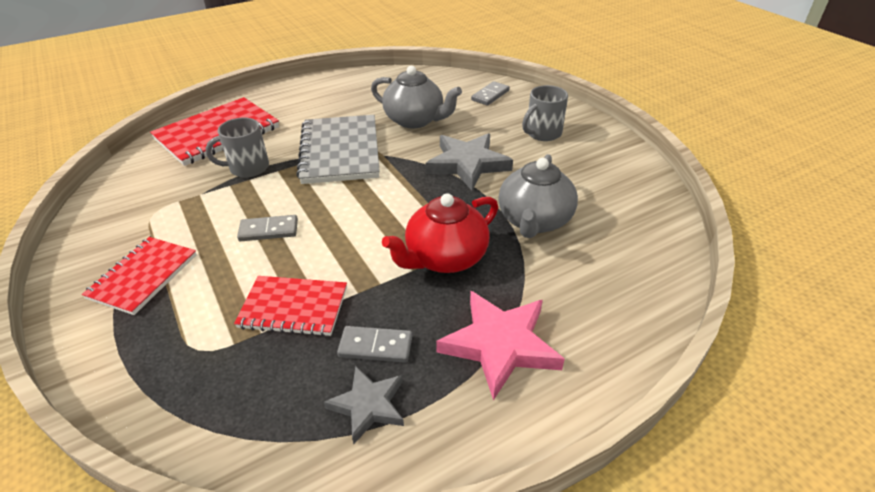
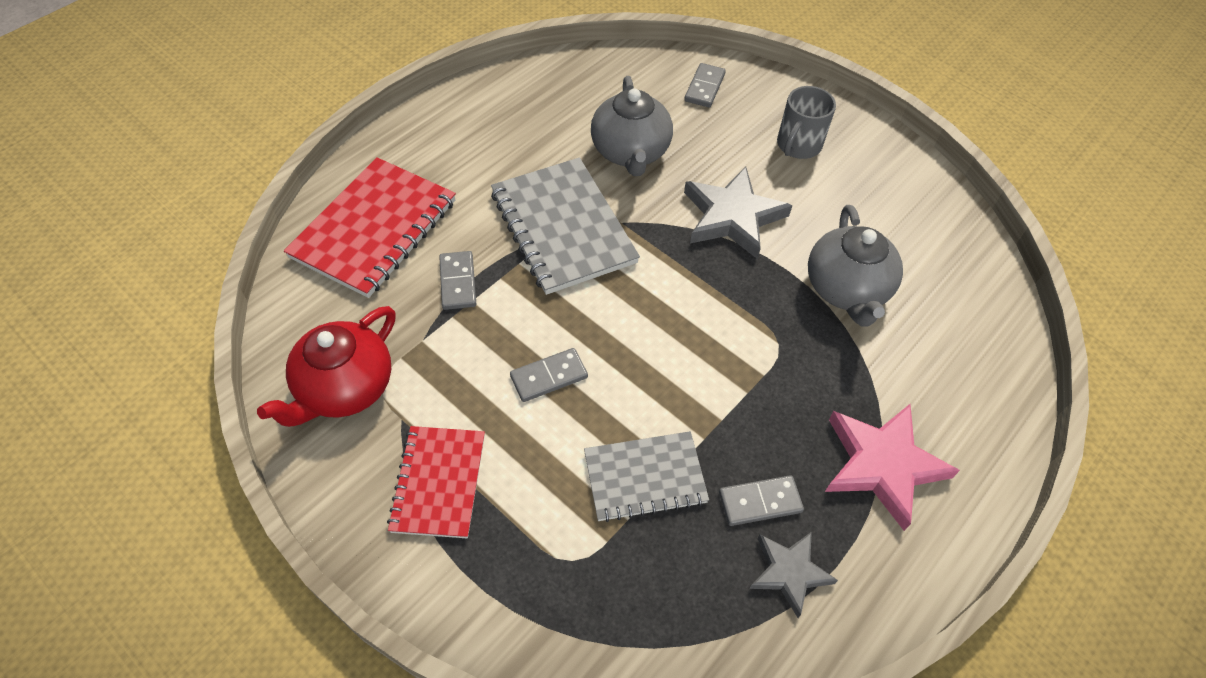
camera: 20 degrees left, 15 degrees up
(248, 168) = (458, 282): grey mug -> grey domino
(293, 307) = (645, 477): red notebook -> grey notebook
(415, 120) = (630, 152): grey teapot -> grey teapot turned 75 degrees clockwise
(445, 258) = (774, 367): red teapot -> red teapot (345, 388)

